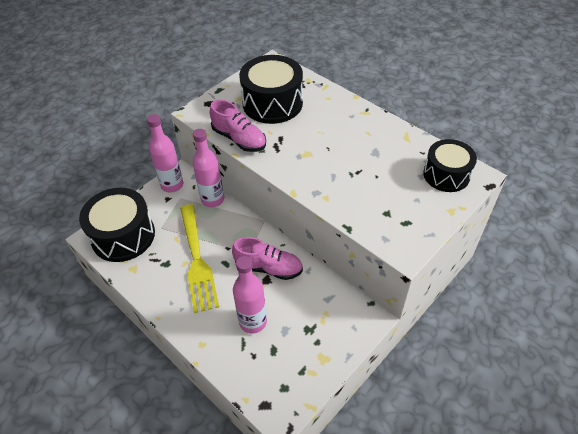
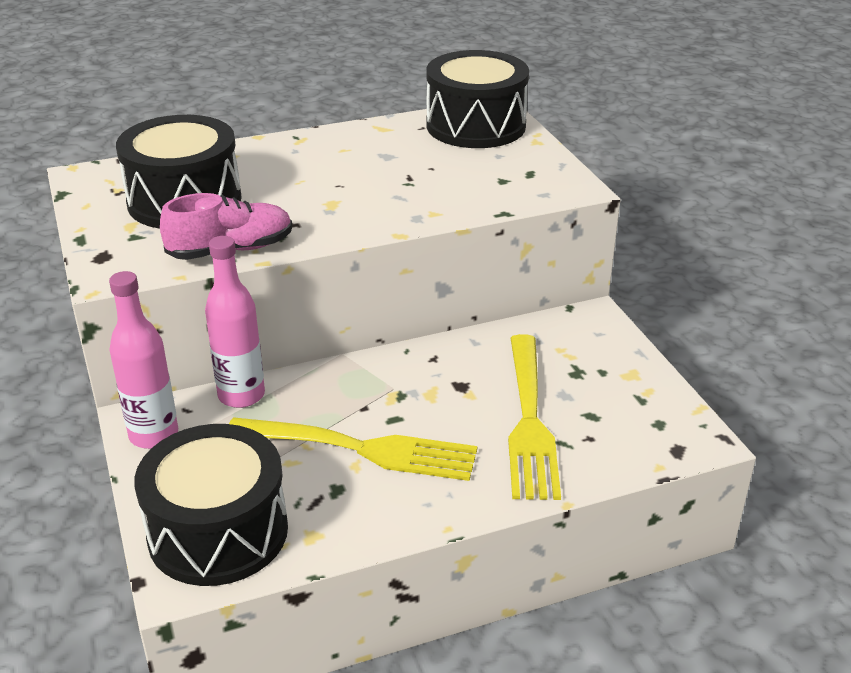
camera: 65 degrees left, 15 degrees down
(253, 322) = (529, 421): pink bottle -> yellow fork
(268, 268) = (440, 376): pink shoe -> none
(446, 175) = (476, 126): black drum -> black drum, size x1.51

